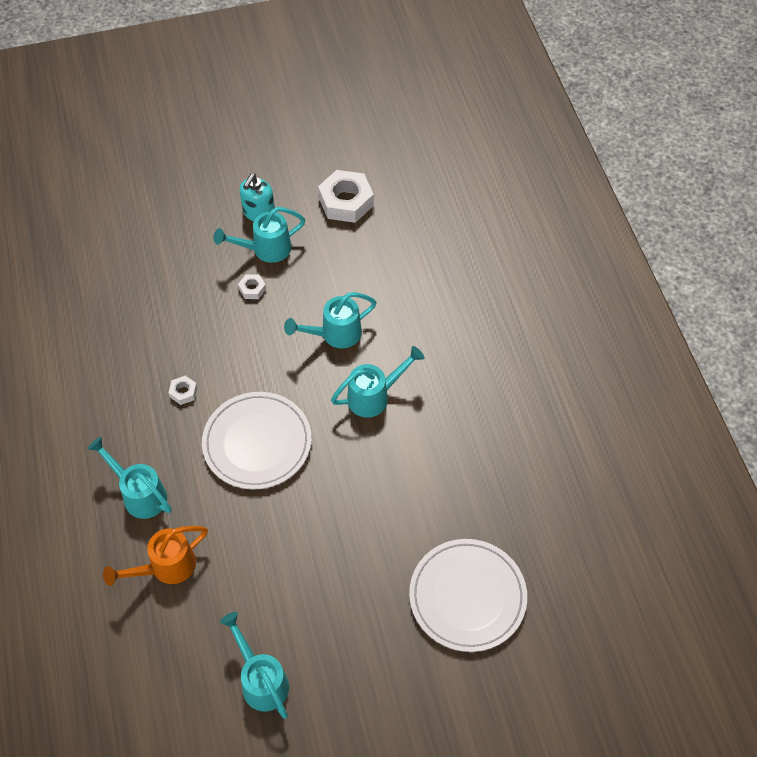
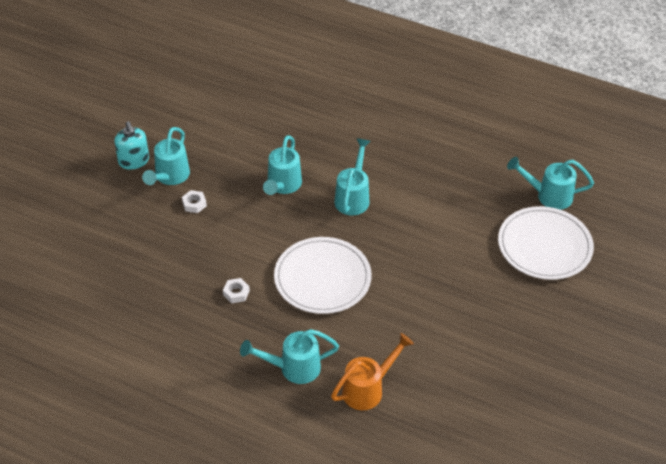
camera: 50 degrees left, 10 degrees down
(165, 567) = (368, 389): orange watering can -> orange watering can turned 135 degrees counterclockwise
(261, 679) = (505, 387): turquoise watering can -> turquoise watering can (548, 195)
(346, 201) = (182, 113): white nut -> none

